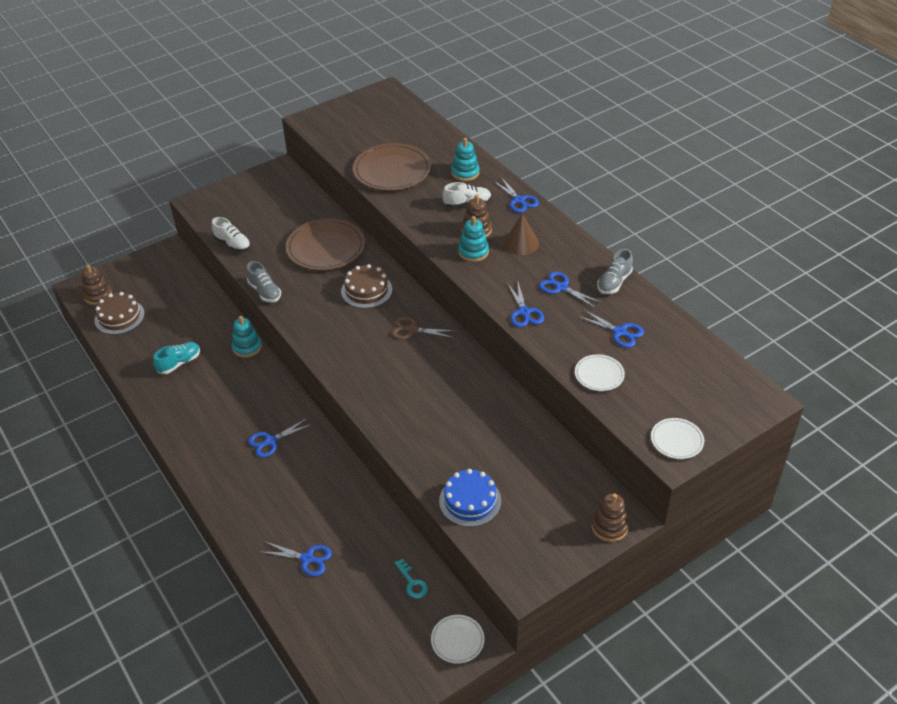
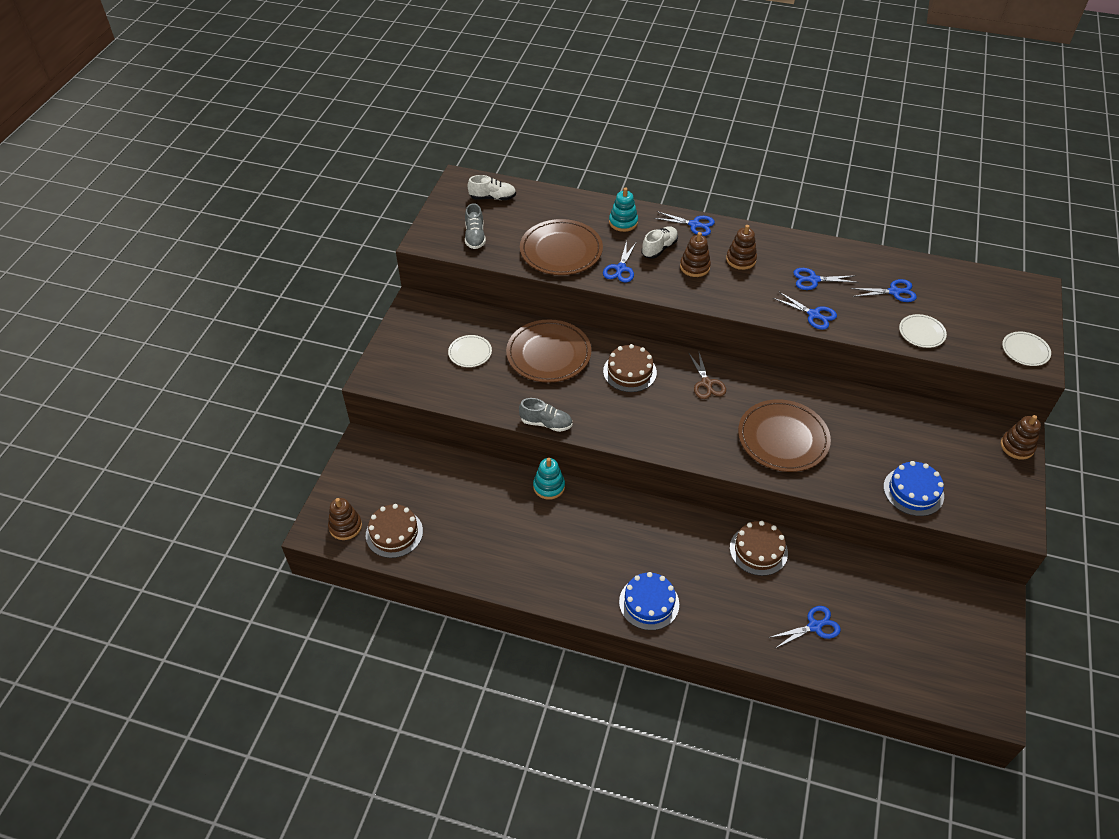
camera: 40 degrees left, 5 degrees up
(179, 363) = (506, 539): turquoise shoe -> none
(216, 463) = (649, 603): none -> blue cake
(232, 244) = (461, 397): white shoe -> white shoe (492, 198)
(270, 441) = (669, 553): blue scissors -> blue scissors (620, 269)
(335, 481) = (758, 550): none -> brown cake
(412, 330) = (706, 383): brown scissors -> brown scissors turned 75 degrees counterclockwise
(412, 582) = (906, 587): turquoise key -> none
(418, 400) = (783, 438): none -> brown plate
(457, 640) = (984, 606): white plate -> white plate (470, 353)
(473, 252) = (715, 286): turquoise stacking toy -> none
(521, 243) = (741, 259): brown cone -> brown stacking toy
(614, 282) = (842, 255): grey shoe -> grey shoe (475, 236)

